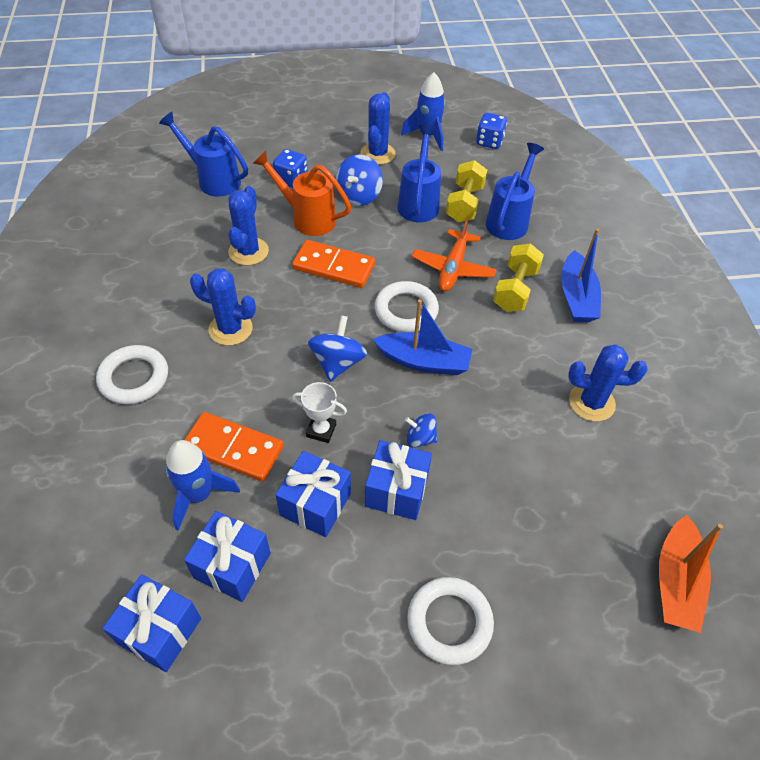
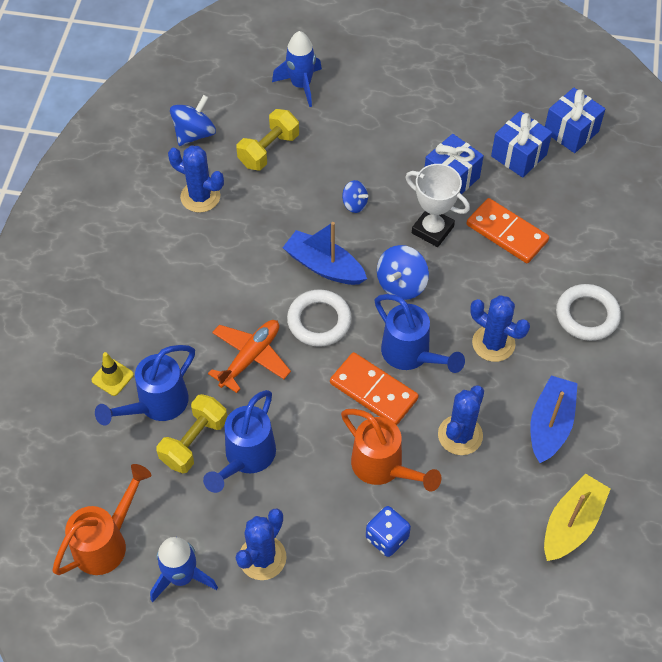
camera: 160 degrees left, 5 degrees up
(146, 214) = (571, 524): none -> yellow boat
(198, 495) = (538, 206): blue rocket -> blue rocket (301, 85)
(213, 180) = (484, 564): blue watering can -> blue watering can (411, 355)
(321, 430) = (432, 230): white trophy -> white trophy, size x1.54
(359, 196) = (312, 488): blue spinning top -> blue spinning top (194, 134)
(396, 491) = (388, 172): blue gift -> none
(449, 622) = (383, 92): white ring -> none
(489, 142) = (107, 542): blue dice -> orange watering can
(515, 290) = (201, 316): yellow dumbbell -> yellow dumbbell (268, 150)
(557, 230) = (112, 377): none -> yellow traffic cone
(576, 297) = (147, 293): blue boat -> blue boat (550, 425)
(676, 581) = (223, 76): orange boat -> none

